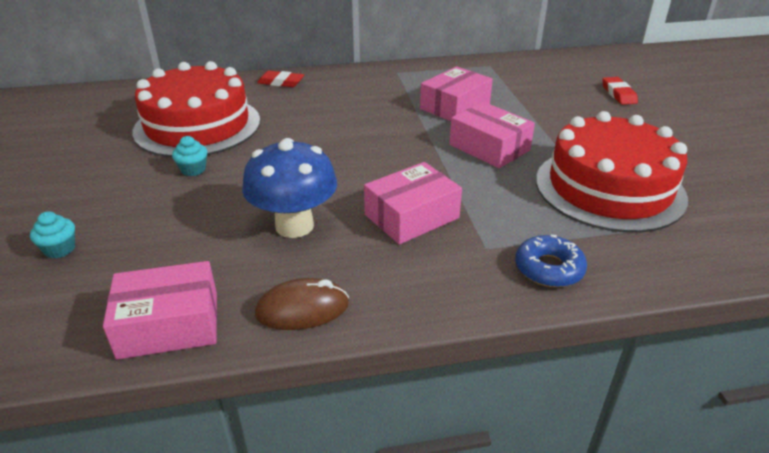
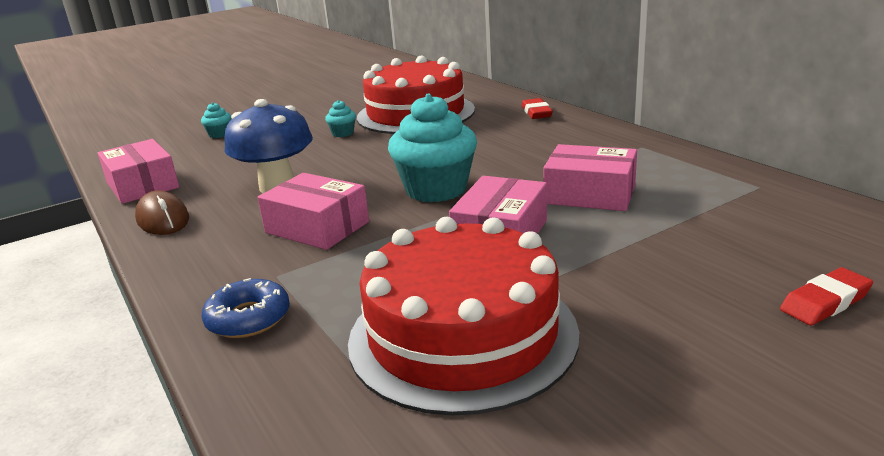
camera: 70 degrees right, 10 degrees down
(390, 153) = (436, 189): none -> turquoise cupcake

